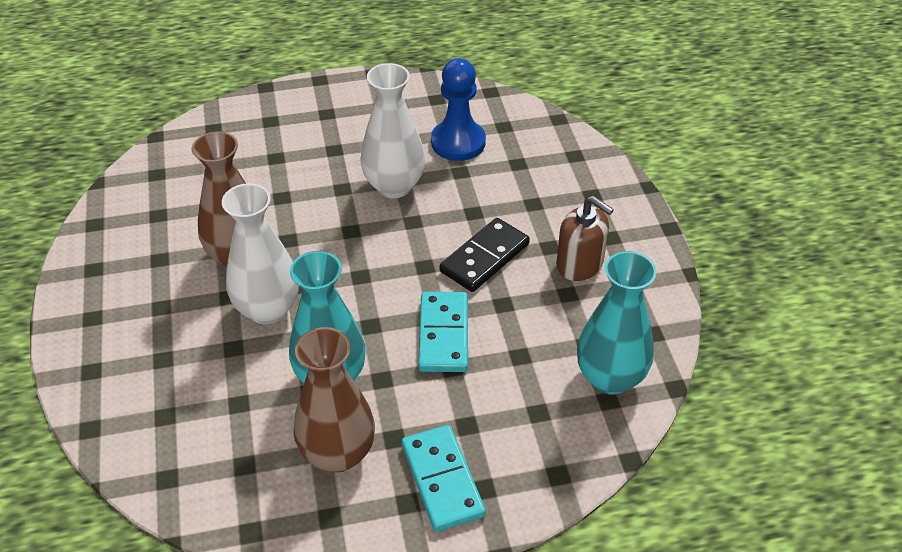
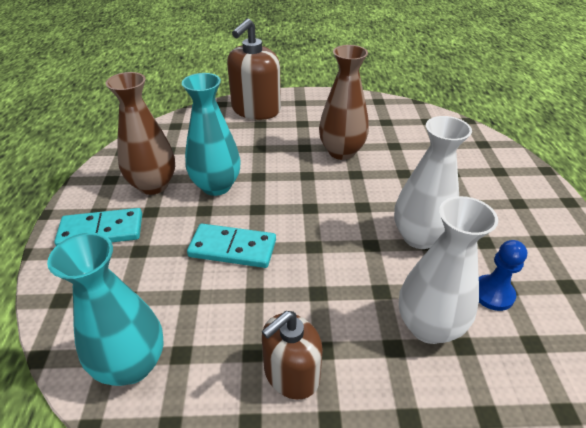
camera: 100 degrees right, 5 degrees down
(116, 373) = (256, 110): none -> brown soap dispenser
(267, 309) = (288, 162): white vase -> white vase (428, 326)
(458, 142) = (493, 294): blue pawn -> blue pawn, size x0.67
(484, 257) = (316, 289): black domino -> none

